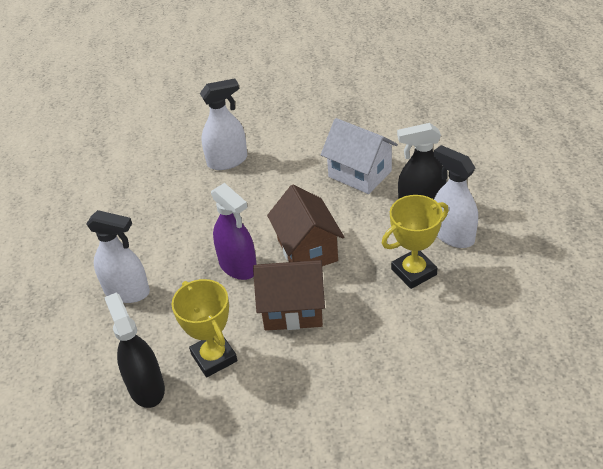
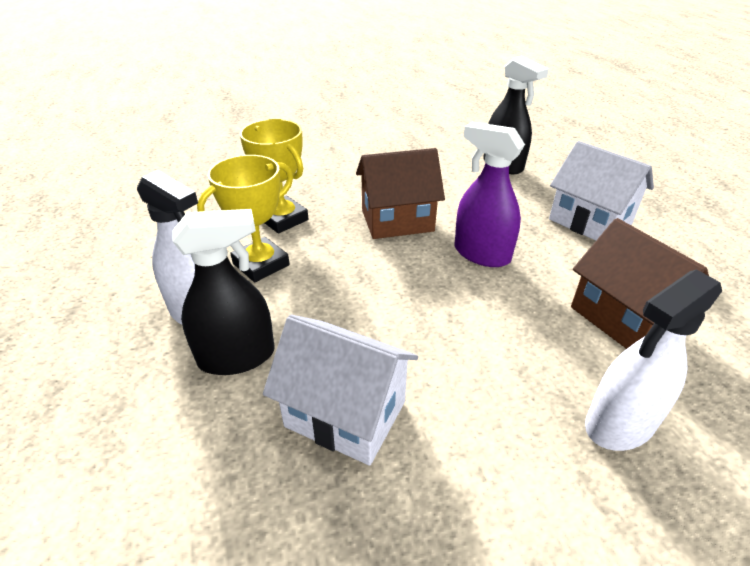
camera: 165 degrees right, 5 degrees down
(127, 292) = (589, 222): white spray bottle -> white house
(214, 357) = (457, 184): yellow trophy -> yellow trophy (283, 219)
(307, 250) = (402, 278): brown house -> brown house (623, 318)

